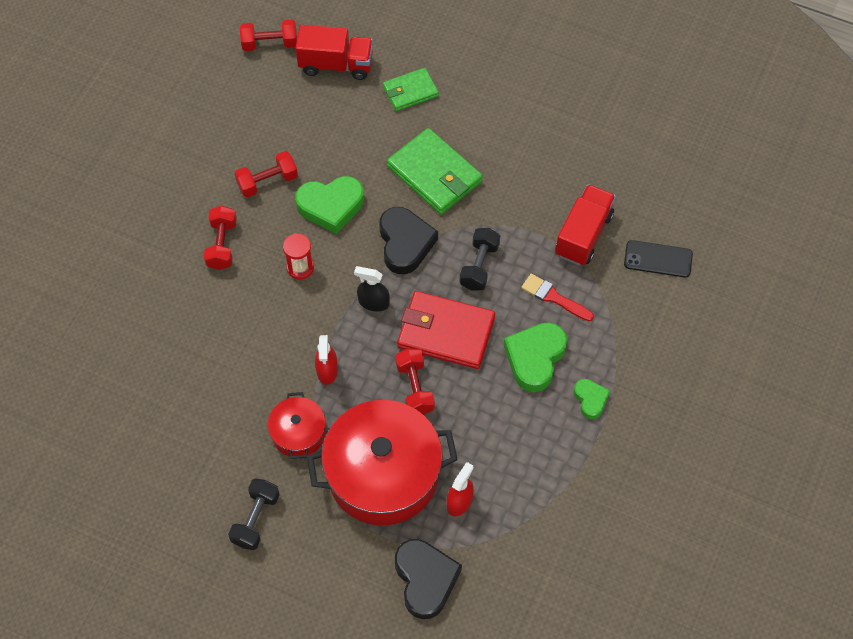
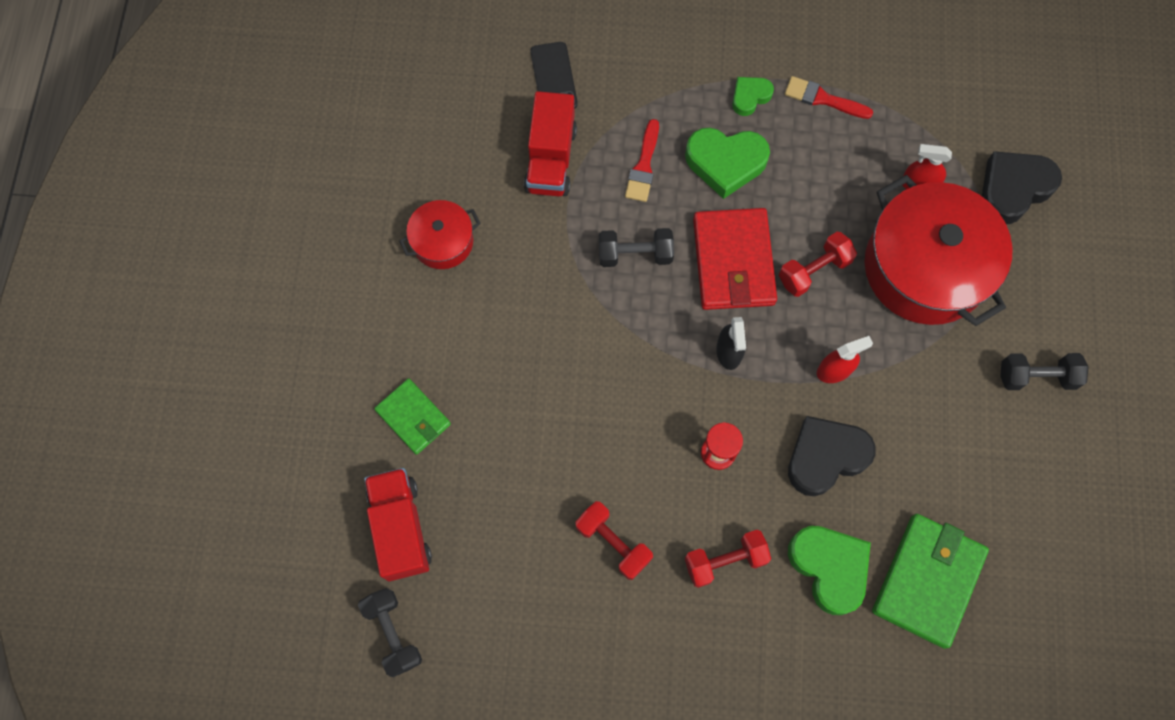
camera: 110 degrees left, 10 degrees up
(270, 43) = (393, 633): red dumbbell -> black dumbbell
(298, 433) = (921, 371): red pot -> red pot (443, 241)
(331, 206) = (619, 450): green heart -> green heart (829, 568)
(405, 243) = (637, 345): black heart -> black heart (825, 457)
(435, 174) = (528, 345): green wallet -> green wallet (927, 580)
(569, 457) = (823, 99): none -> red brush
(583, 235) = (551, 159): red truck -> red truck turned 90 degrees counterclockwise

